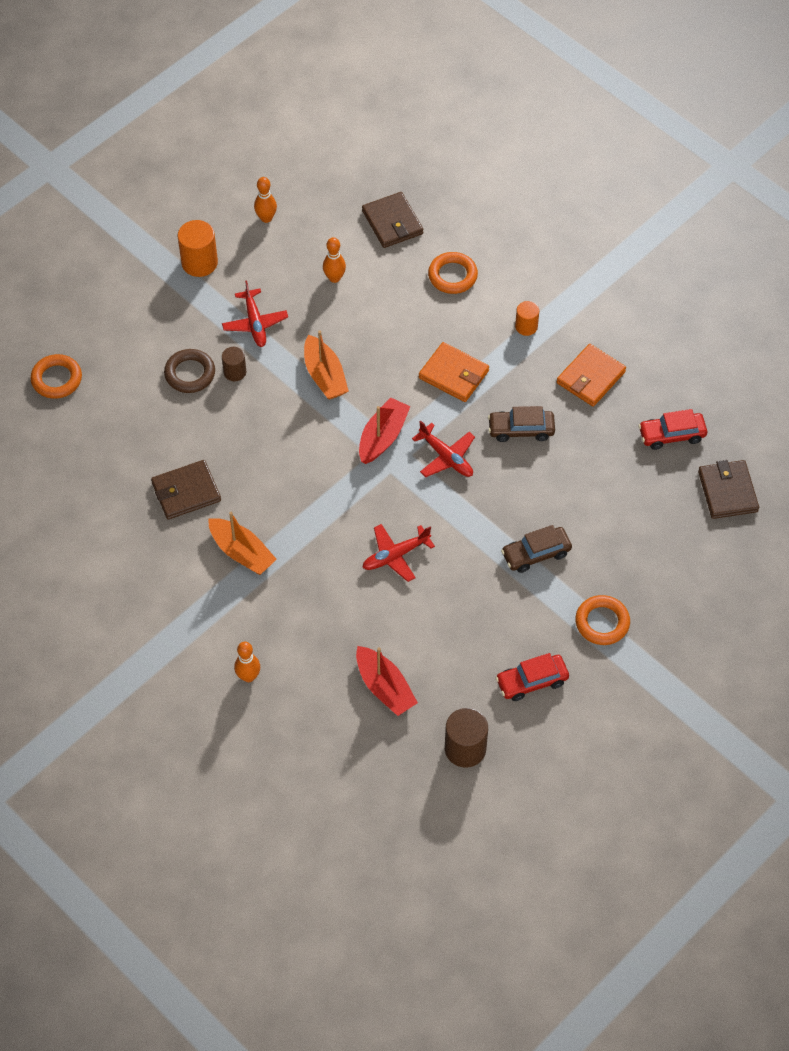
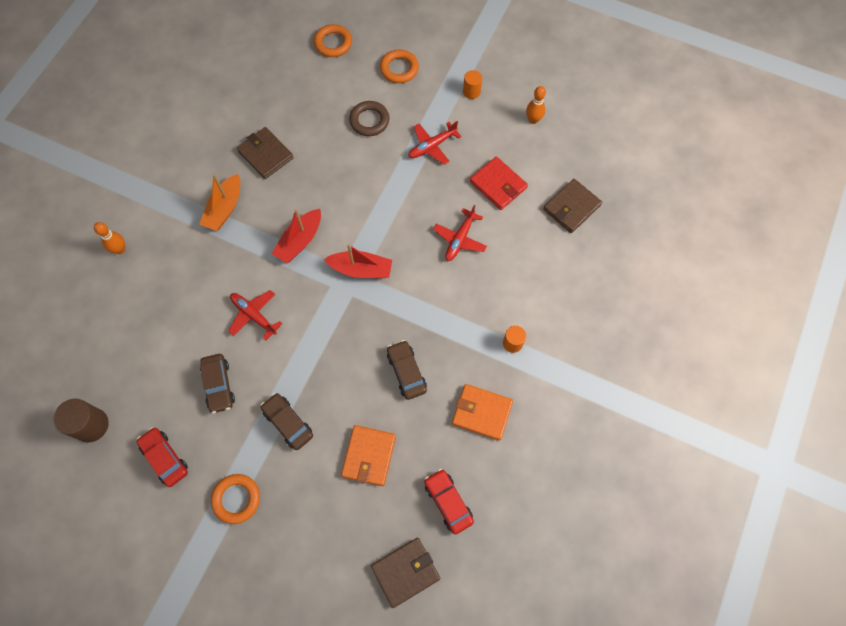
camera: 70 degrees right, 10 degrees up
(199, 263) = (471, 92): orange cylinder -> orange cylinder, size x0.61
(235, 372) = (382, 148): brown cylinder -> none
(324, 376) = (403, 209): orange boat -> none
(334, 278) = (498, 185): orange bowling pin -> red wallet
(384, 687) = (133, 347): red boat -> red boat (300, 241)
(446, 457) = (358, 323): red plane -> red plane (460, 239)
(452, 276) = (539, 269): orange ring -> orange ring (399, 69)
(453, 374) = (441, 302): orange wallet -> orange wallet (369, 456)
(466, 610) = (219, 385): none -> brown car

